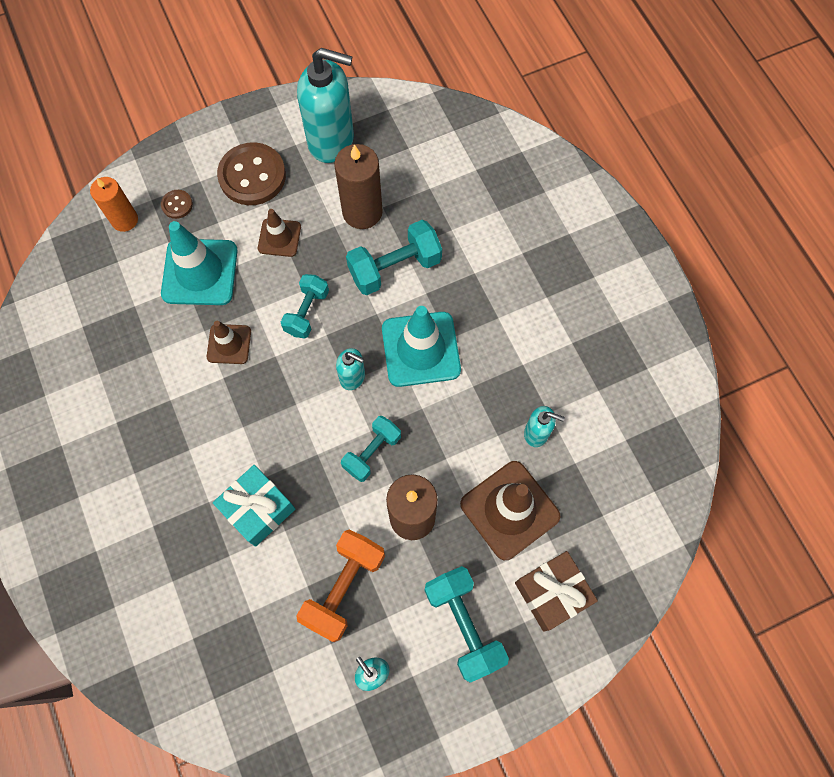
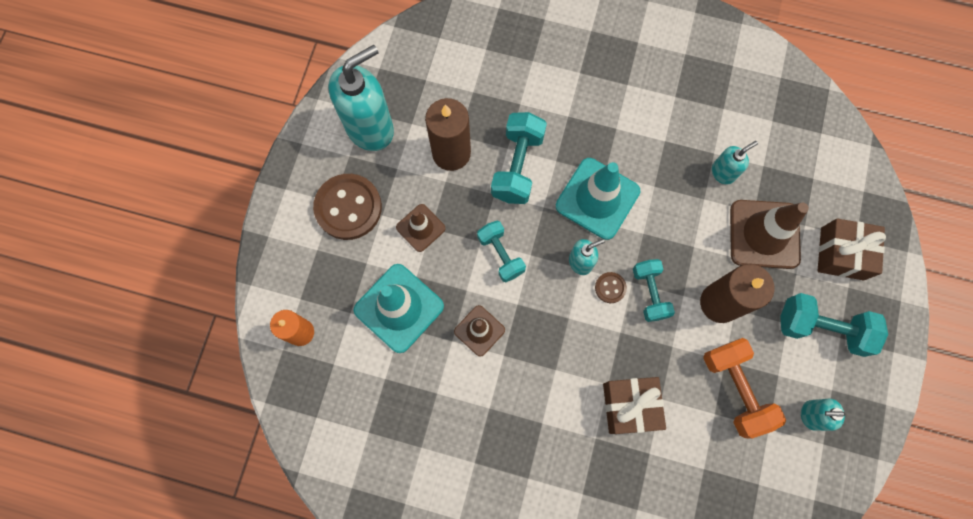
camera: 50 degrees left, 5 degrees up
(177, 205) = (323, 282): brown button -> brown button (610, 288)
(258, 509) = (630, 406): turquoise gift -> brown gift

